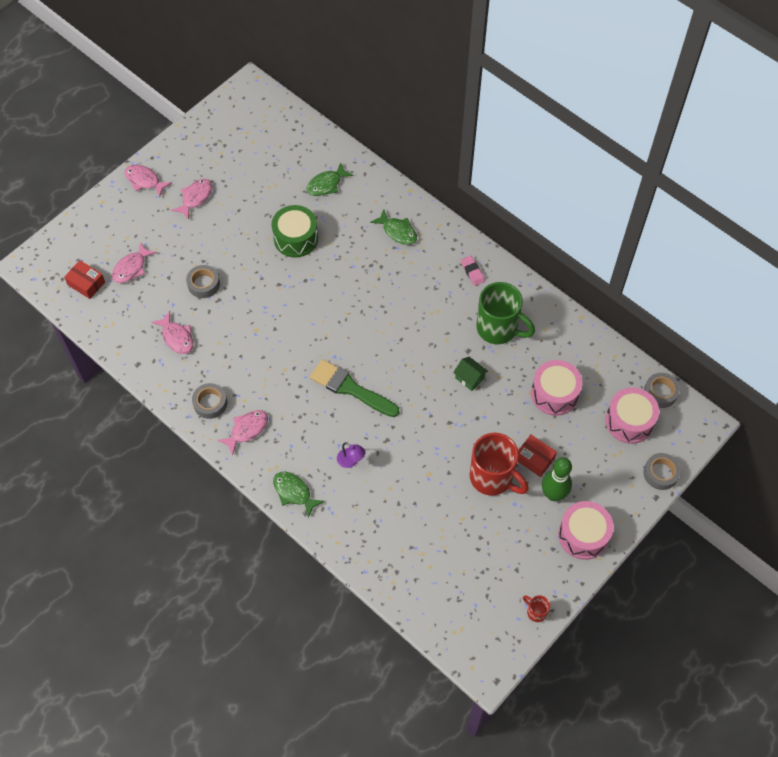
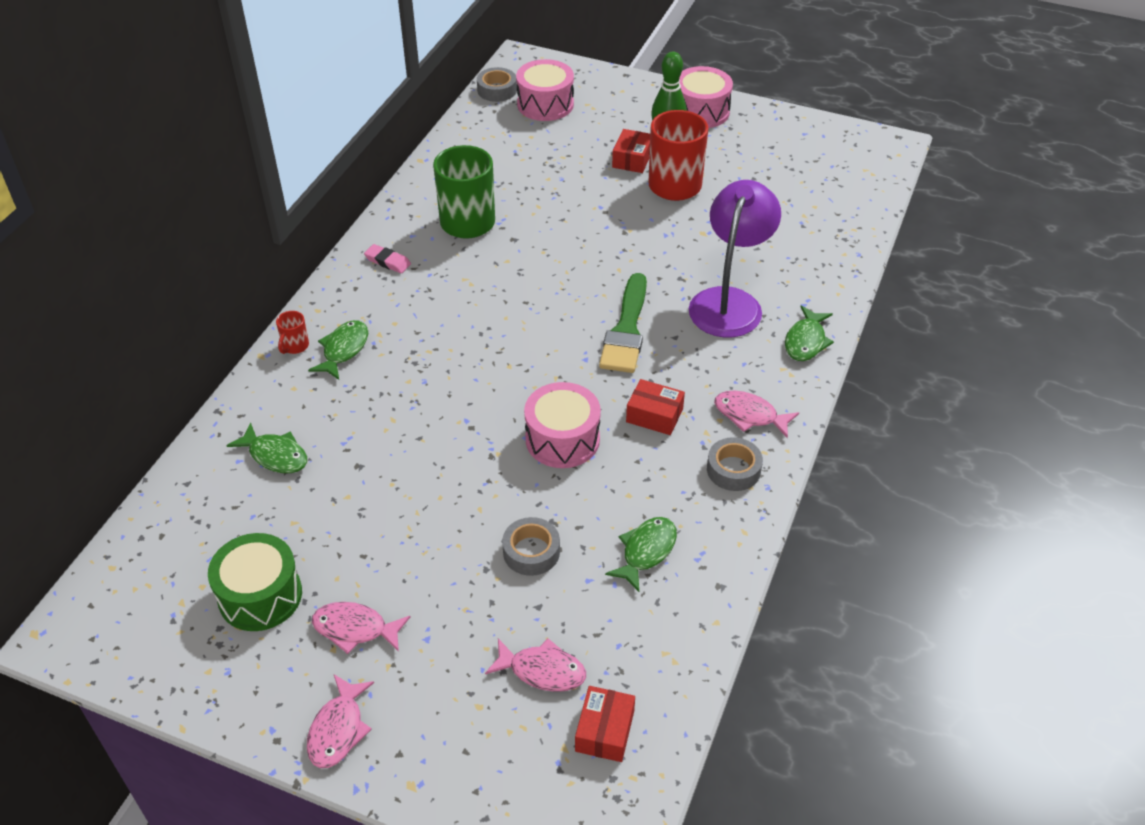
camera: 110 degrees left, 15 degrees down
(176, 337) = (646, 551): pink fish -> green fish
(271, 377) = (654, 415): none -> red box
(296, 238) = (397, 461): green drum -> green drum (260, 595)
(351, 461) = (729, 302): purple lamp -> purple lamp, size x2.46
(469, 378) = (553, 229): green house -> none
(472, 272) = (388, 261): pink eraser -> pink eraser turned 75 degrees clockwise
(536, 612) = (807, 126): red mug -> red mug (295, 346)
(554, 394) = (539, 160): pink drum -> pink drum (562, 439)
(660, 473) = (596, 76): grey tape -> none

